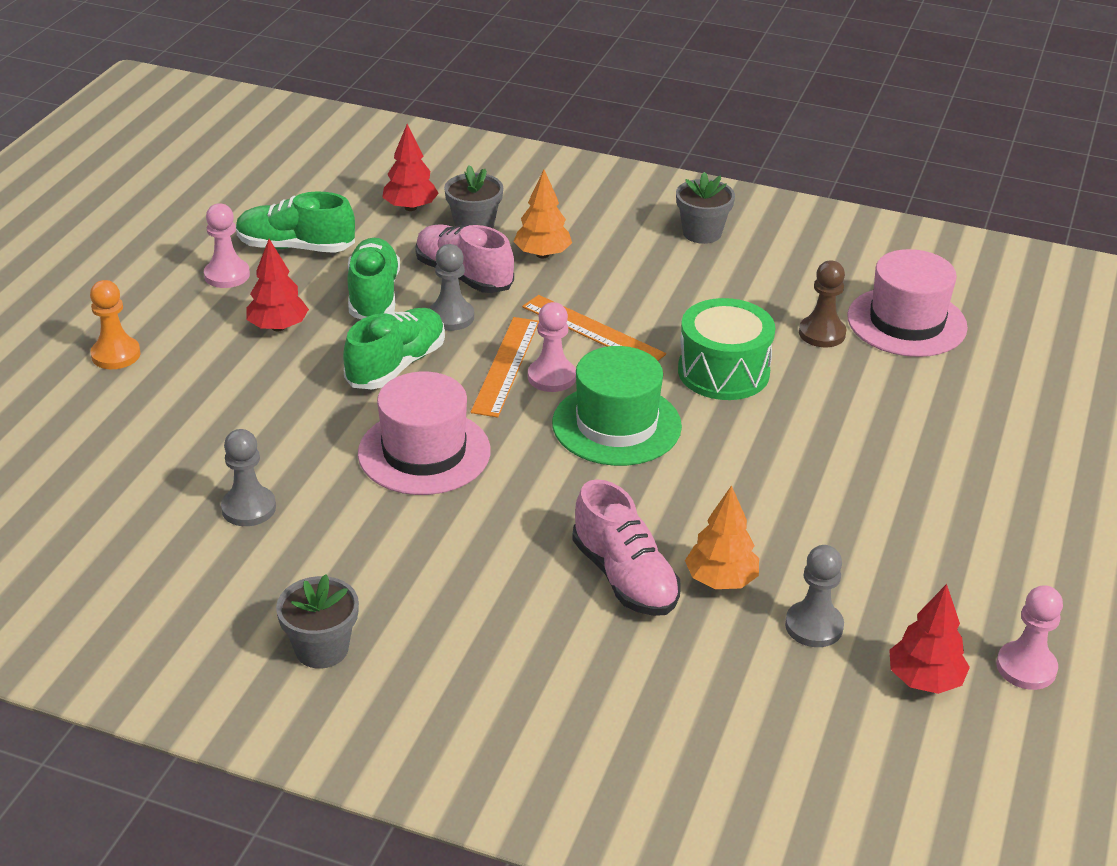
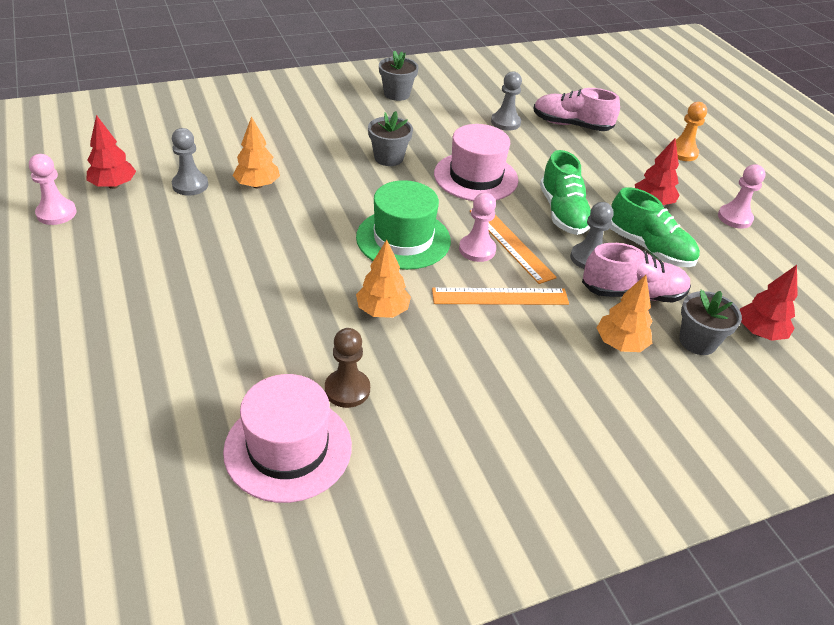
camera: 135 degrees right, 5 degrees up
(295, 247) = (746, 256): green shoe -> none
(625, 577) = (306, 166): pink shoe -> pink shoe (571, 125)
(702, 233) = (553, 451): grey flower pot -> grey flower pot (388, 158)
(723, 372) = (382, 311): green drum -> orange tree

